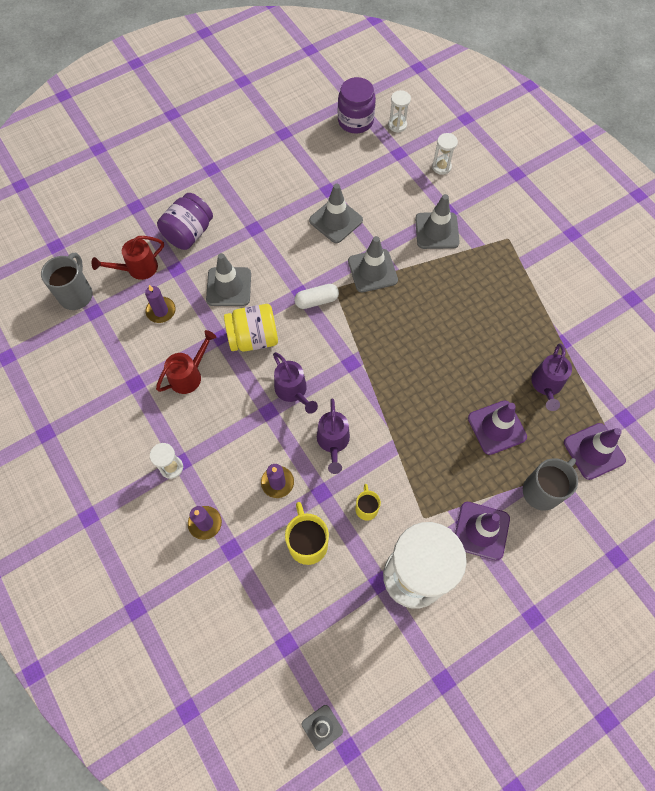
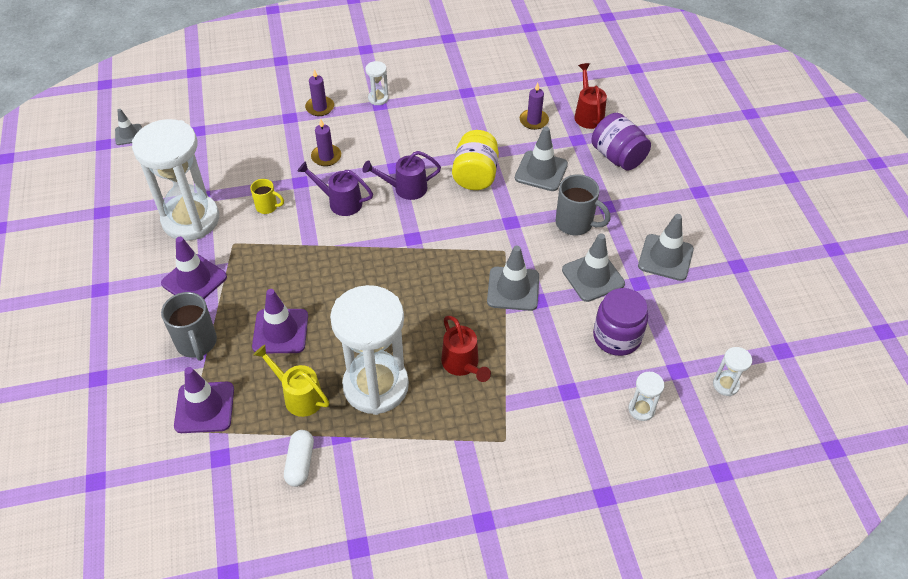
camera: 110 degrees right, 15 degrees down
(76, 294) = (575, 73): grey mug -> grey mug (575, 223)
(189, 375) = (458, 125): red watering can -> red watering can (462, 365)
(307, 542) = (264, 162): yellow mug -> none
(316, 301) = (496, 232): white capsule -> white capsule (300, 463)
(355, 121) = (743, 341): purple jar -> purple jar (617, 337)
(437, 231) = (544, 368): grey traffic cone -> grey traffic cone (665, 257)
(509, 335) = (376, 386): none -> white hourglass
(546, 386) = (299, 395): purple watering can -> yellow watering can

